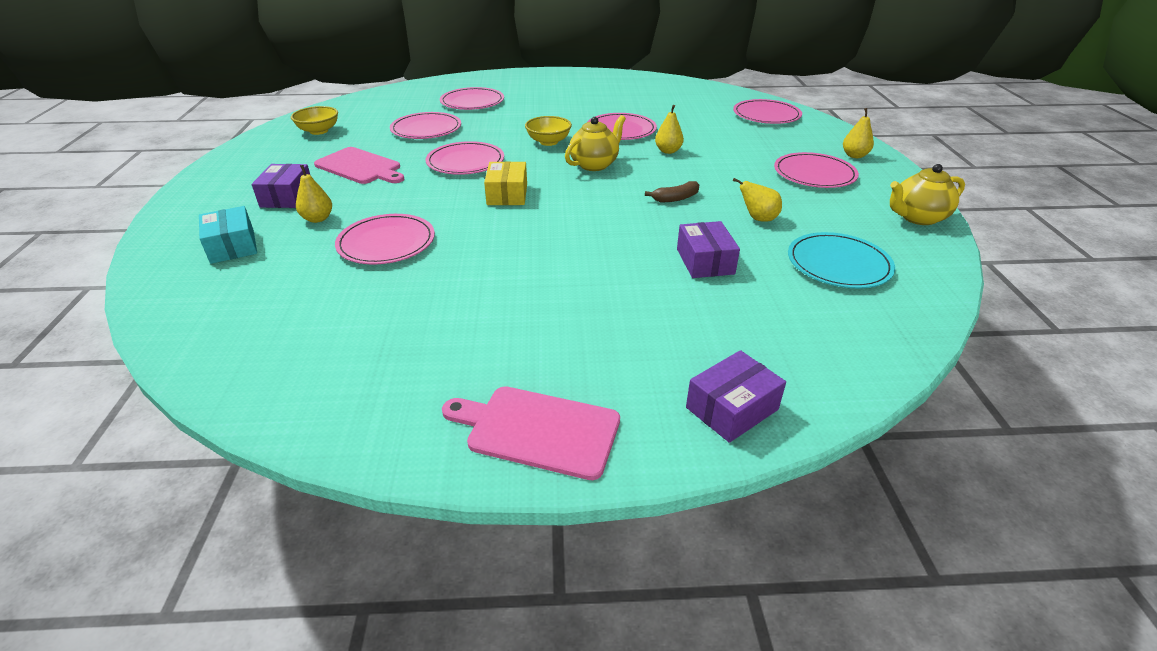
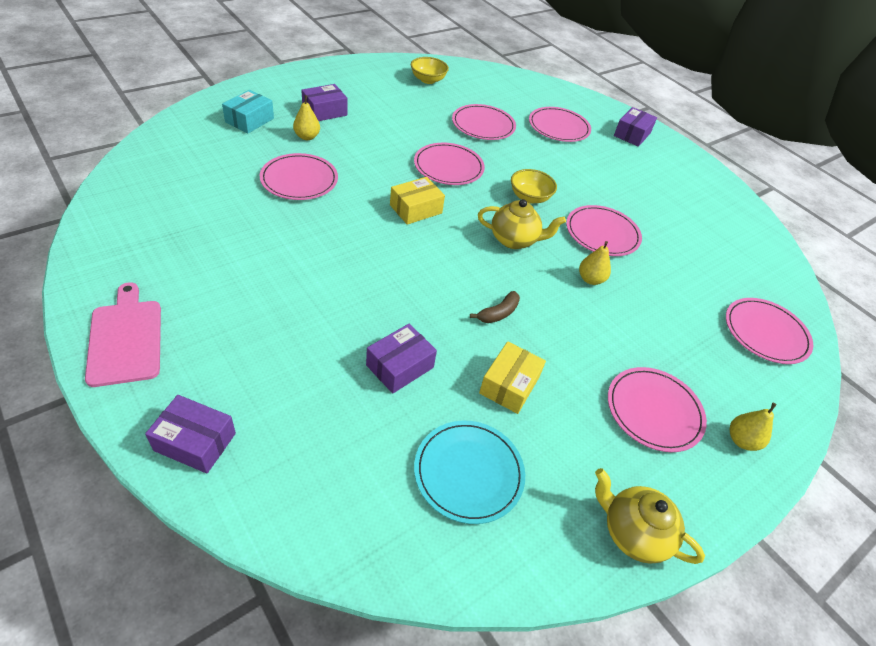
camera: 50 degrees right, 10 degrees up
(360, 167) = (393, 122): pink cutting board -> none
(518, 81) = (632, 134): none -> purple box
(675, 198) = (498, 313): brown banana -> brown banana turned 75 degrees counterclockwise
(758, 219) = (509, 385): yellow pear -> yellow box

